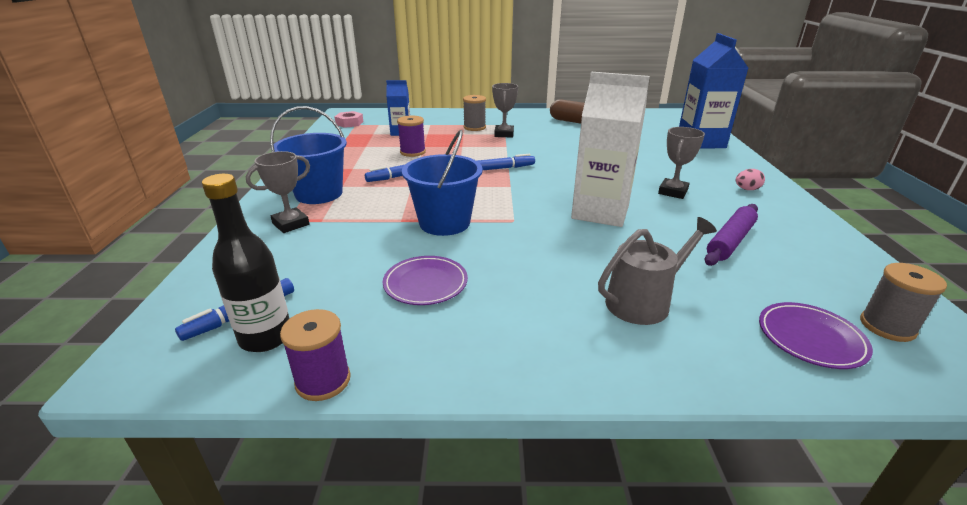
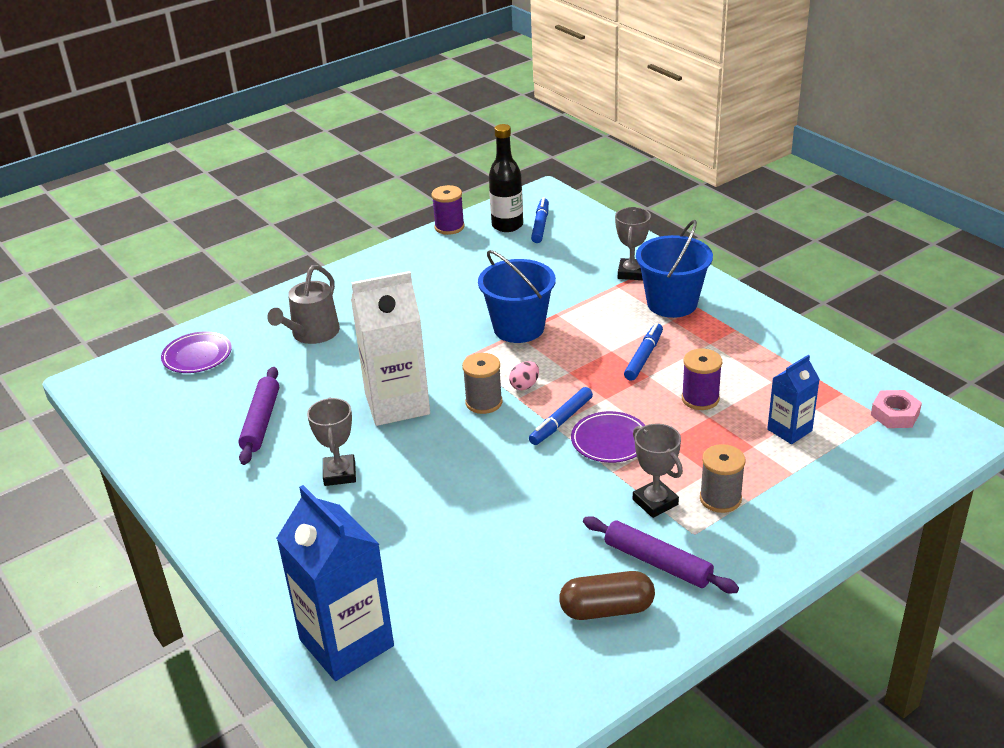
camera: 145 degrees right, 5 degrees up
(425, 283) = (465, 282): purple plate -> purple plate (610, 440)
(532, 123) = (657, 562): none -> purple rolling pin
(747, 189) = (254, 523): pink egg -> pink egg (524, 385)
(887, 326) = (143, 387): grey spool -> grey spool (484, 402)

